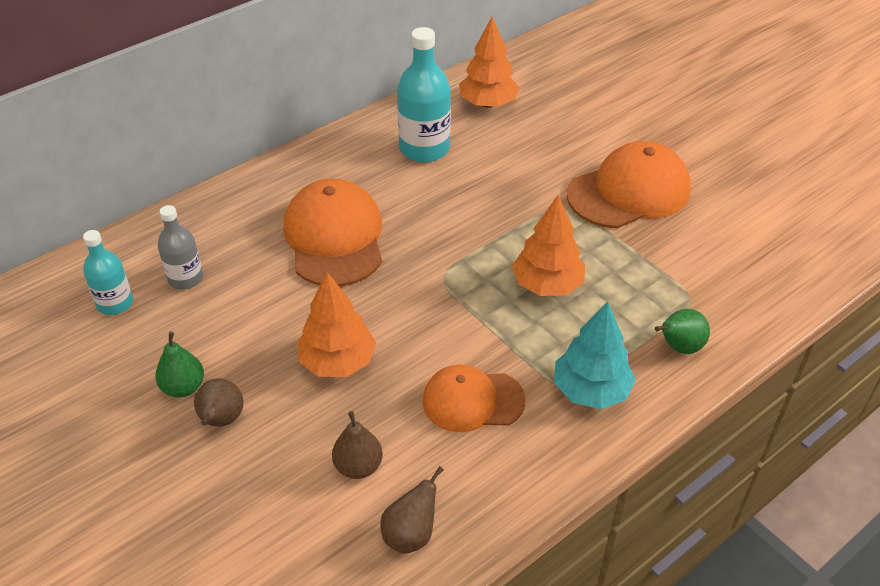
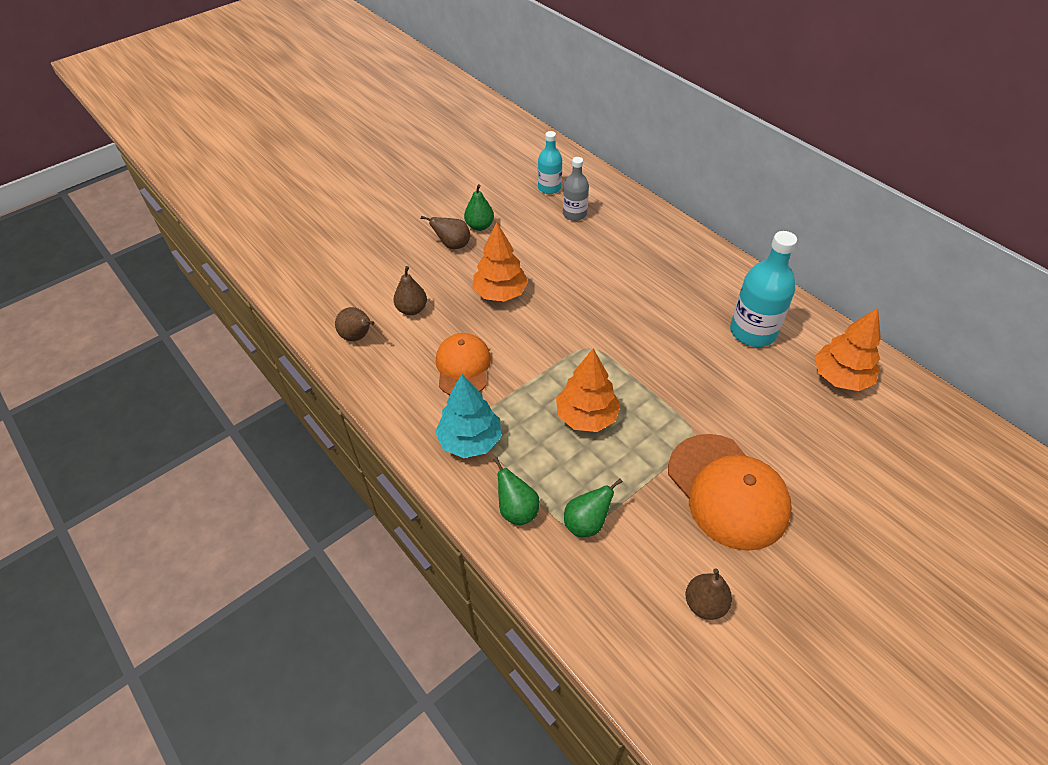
camera: 90 degrees right, 5 degrees up
(334, 238) = (626, 283): orange cap -> none
(683, 292) = (586, 523): none -> green pear
(748, 220) = (705, 604): none -> brown pear

